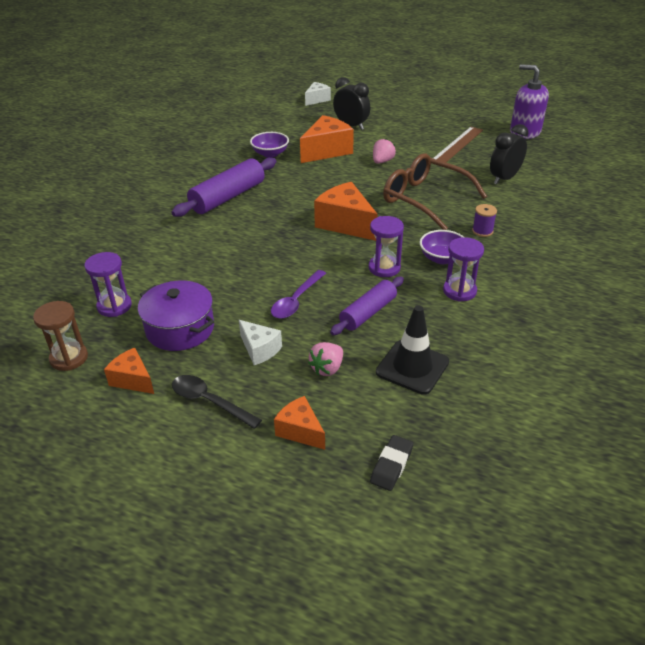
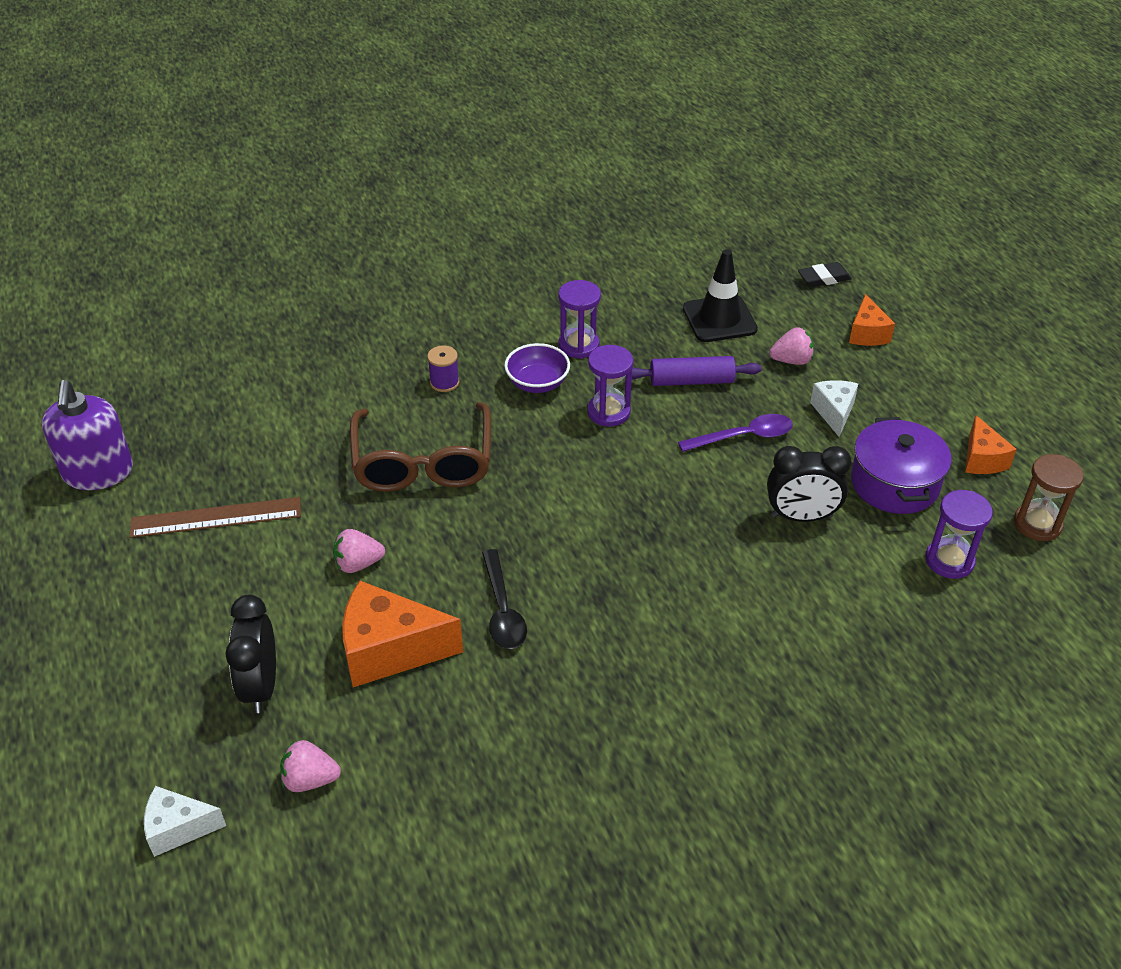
camera: 135 degrees left, 5 degrees up
(209, 401) = (923, 398): black spoon -> black spoon (502, 610)
(228, 197) = (649, 654): purple rolling pin -> none
(270, 154) = (475, 714): purple bowl -> none
(298, 121) = (310, 779): none -> pink strawberry
(345, 224) = (565, 494): orange cheese -> none
(504, 178) = (286, 424): black clock -> black clock (801, 516)

